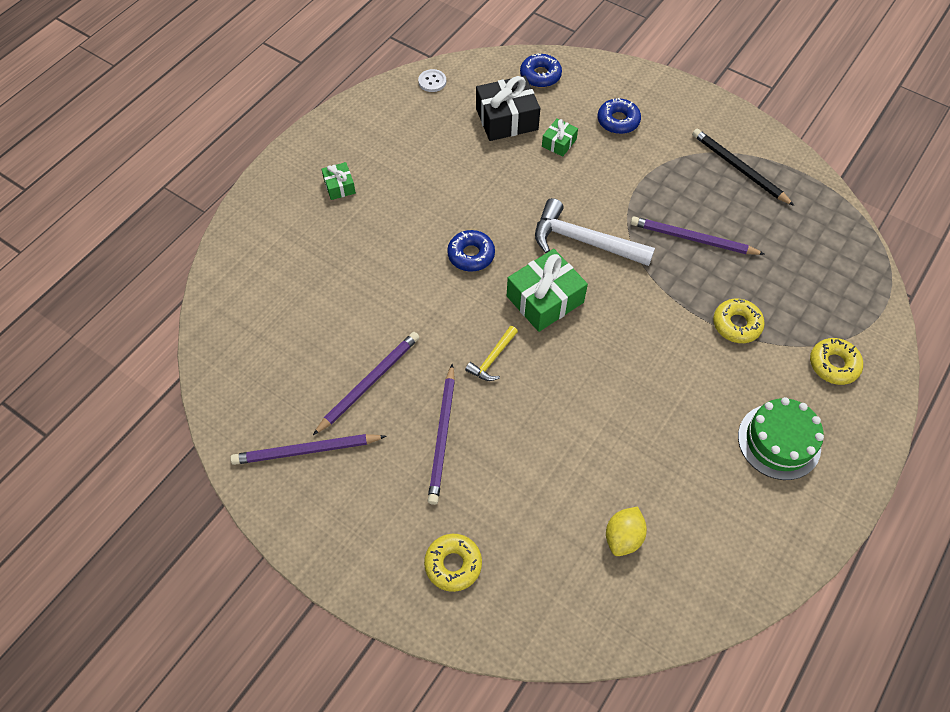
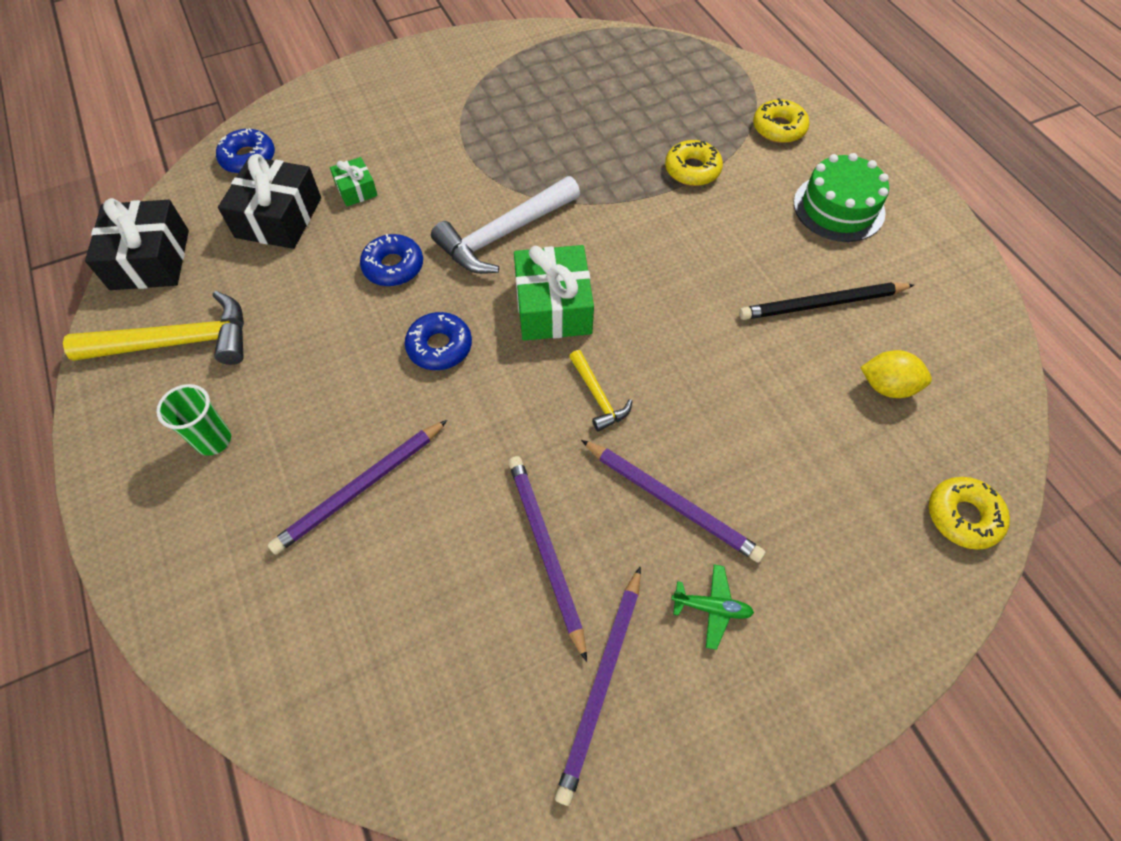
camera: 60 degrees left, 0 degrees up
(339, 186) = (213, 440): green gift -> green cup
(384, 489) = (711, 608): none -> green plane
(387, 130) = (177, 342): none -> yellow hammer
(432, 81) = (150, 259): white button -> black gift
(453, 564) = (850, 575): yellow donut -> yellow donut (963, 516)
(618, 121) = (374, 128): blue donut -> blue donut (393, 266)
(623, 537) = (887, 386): yellow lemon -> yellow lemon turned 45 degrees counterclockwise
(692, 239) = (570, 149): purple pencil -> purple pencil (360, 488)
(739, 168) = (515, 74): black pencil -> black pencil (822, 304)

